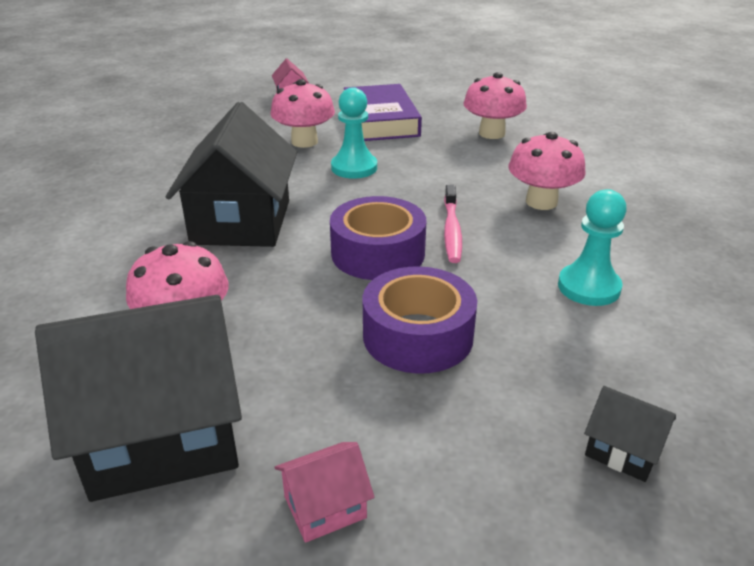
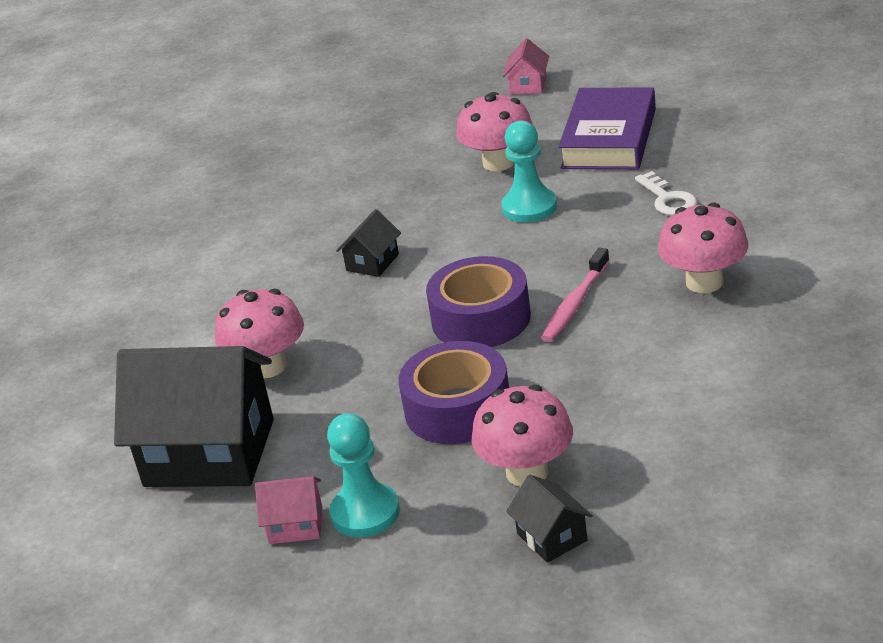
camera: 30 degrees right, 0 degrees up
(241, 222) = (372, 262): black house -> black house, size x0.43
(460, 152) = (668, 199): none -> white key
(491, 133) = (731, 174): pink mushroom -> pink mushroom (527, 472)
(588, 287) = (661, 390): turquoise pawn -> turquoise pawn (365, 513)

